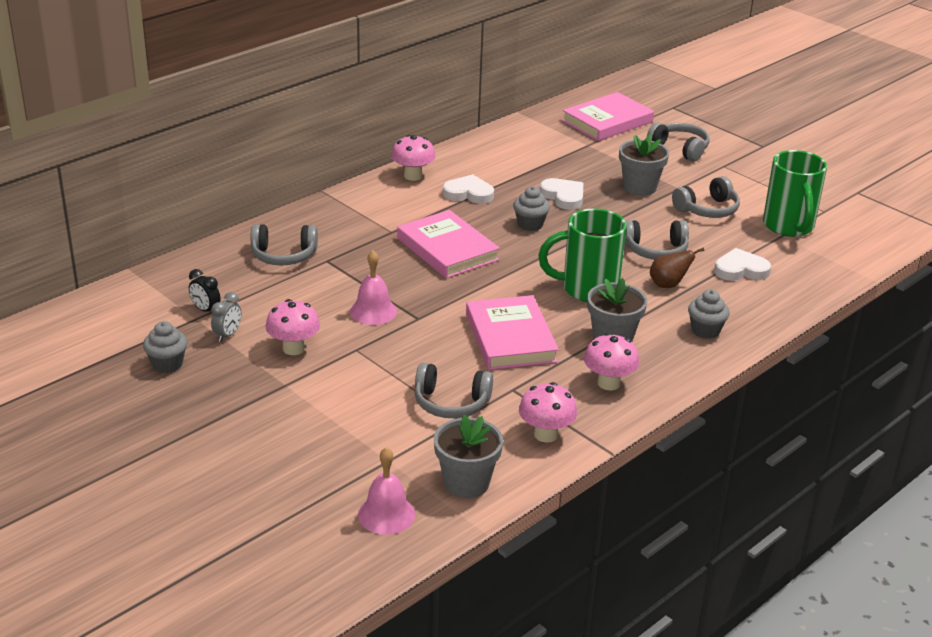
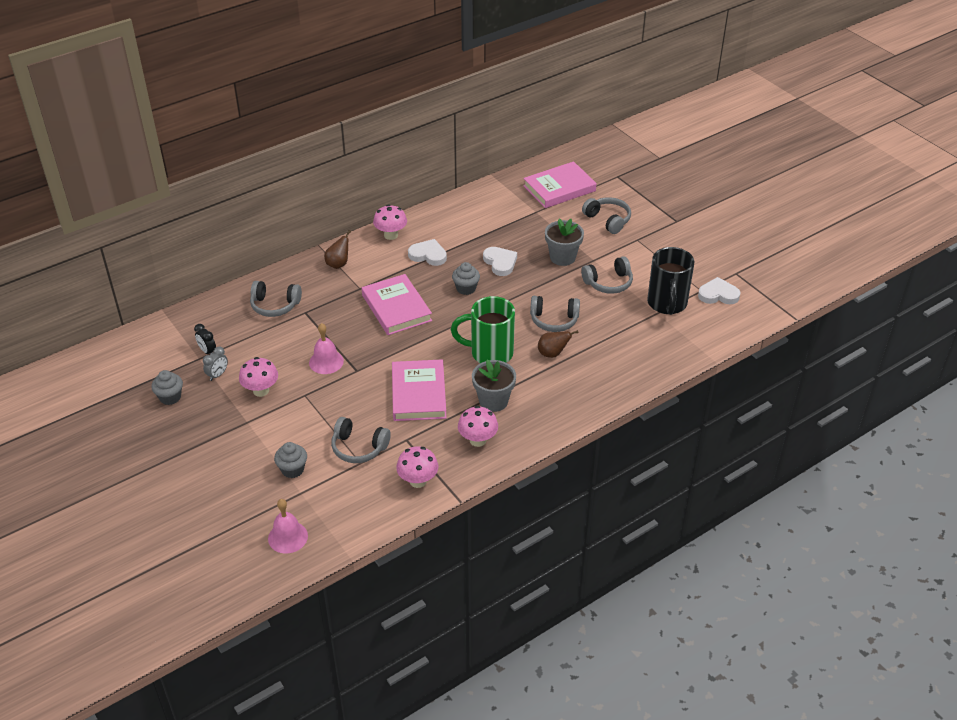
camera: 10 degrees right, 10 degrees up
(354, 208) = (338, 264): none -> brown pear
(466, 483) = (350, 516): grey flower pot -> none
(705, 330) = (566, 398): grey cupcake -> grey cupcake (292, 469)
(740, 270) = (613, 343): white heart -> white heart (718, 294)
(789, 227) = (667, 304): green mug -> black mug

